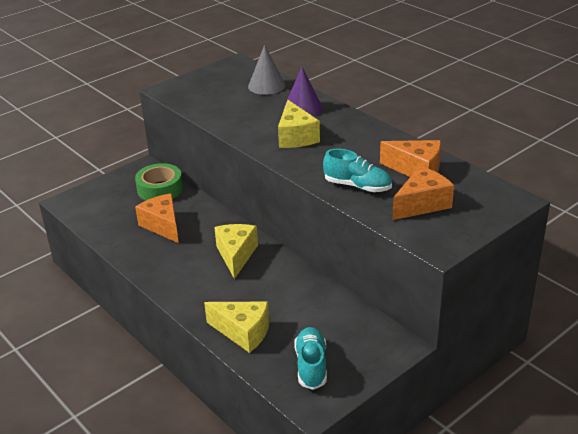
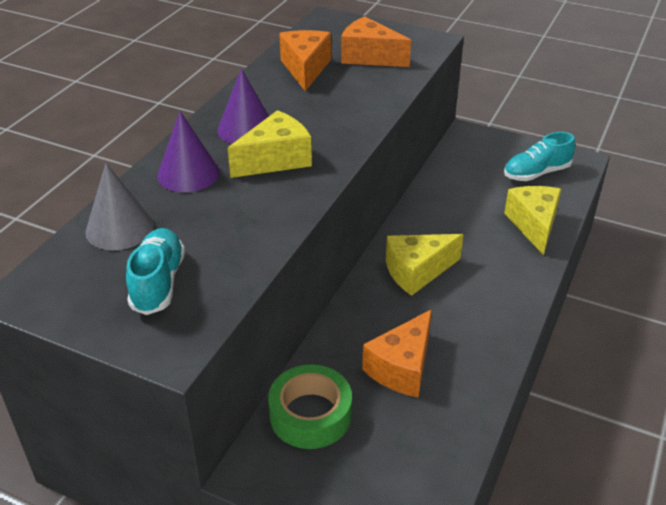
camera: 115 degrees left, 5 degrees up
(341, 132) = (246, 129): none -> purple cone
(357, 186) = (362, 95): turquoise shoe -> turquoise shoe (158, 283)

